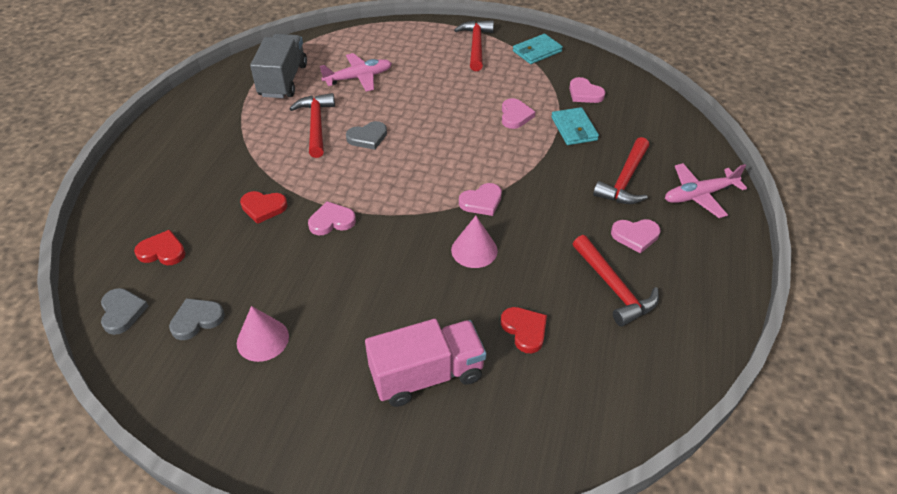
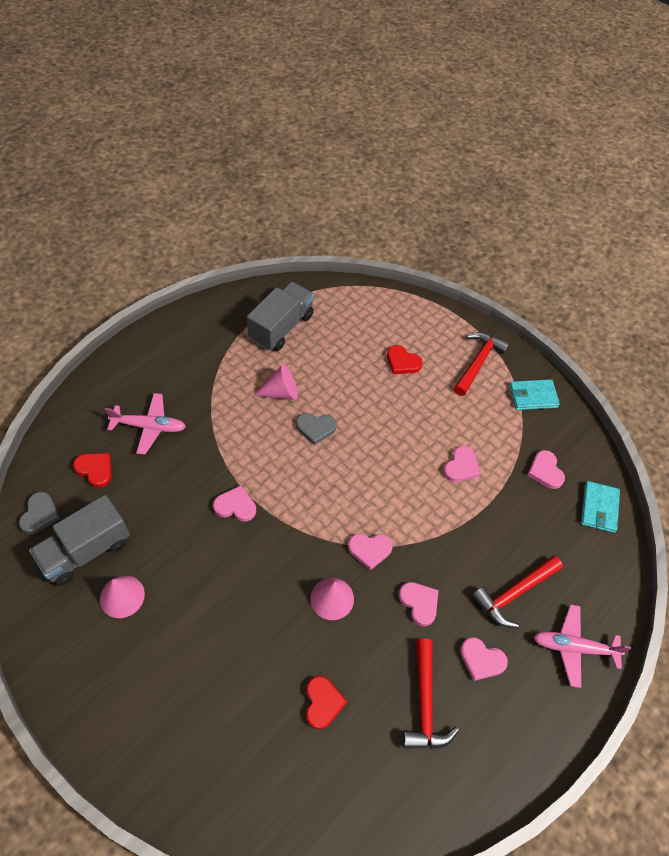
camera: 25 degrees right, 10 degrees up
(197, 320) = (86, 551): grey heart -> grey truck
(263, 208) = (191, 464): red heart -> red heart (402, 362)
(316, 124) = (281, 392): red hammer -> pink cone
(358, 78) = (347, 354): pink plane -> pink plane (149, 426)
(427, 375) = (221, 700): pink truck -> none
(553, 220) = (419, 603): none -> pink heart
(574, 129) = (506, 509): turquoise wallet -> turquoise wallet (599, 508)

